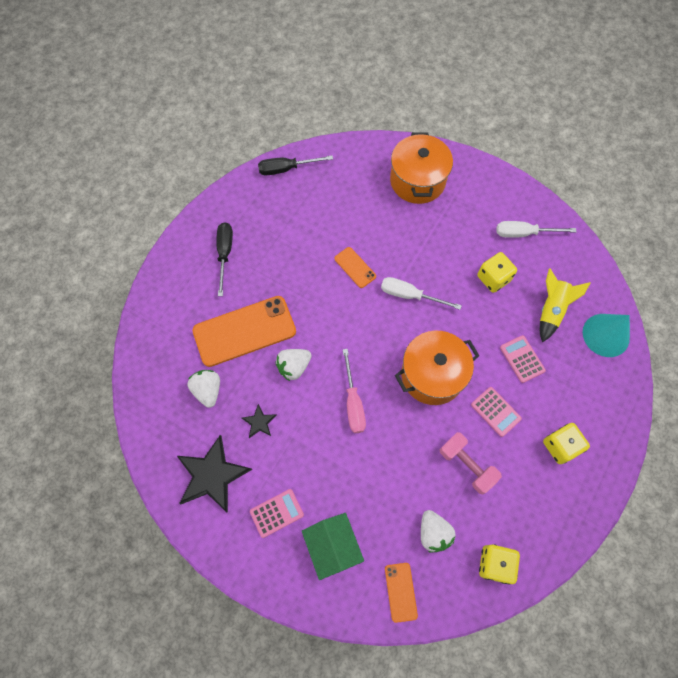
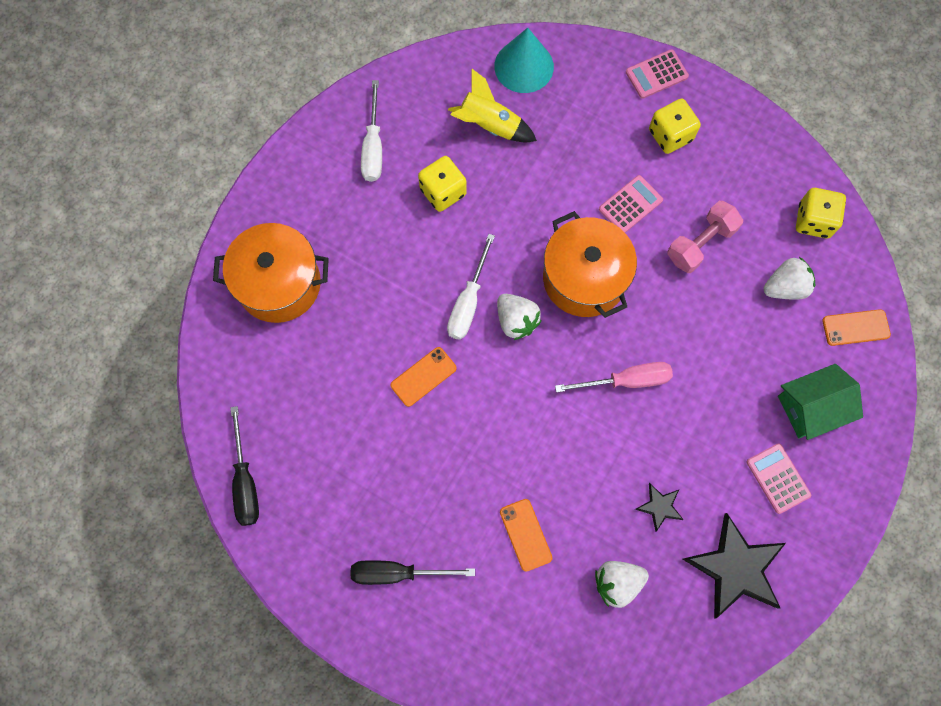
camera: 90 degrees left, 5 degrees up
(244, 331) = (525, 534): orange phone -> orange phone, size x0.47
(294, 367) = (578, 461): white strawberry -> white strawberry (516, 321)
(522, 359) = (559, 167): pink calculator -> pink calculator (656, 74)

